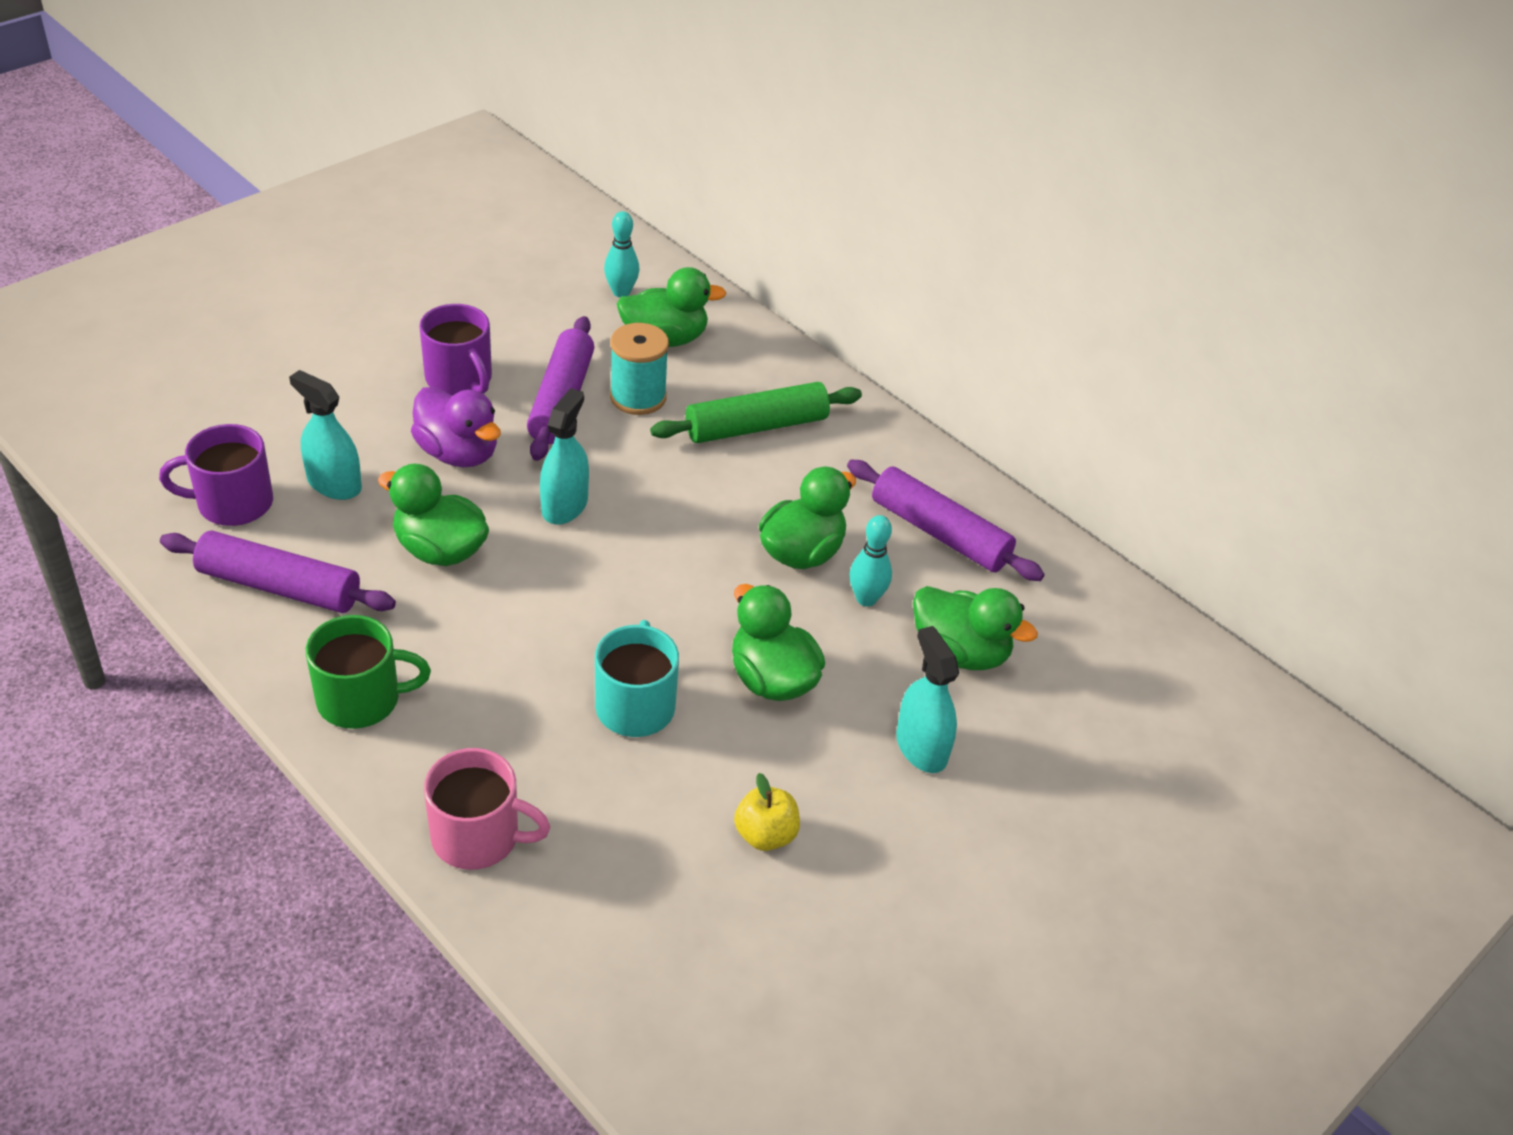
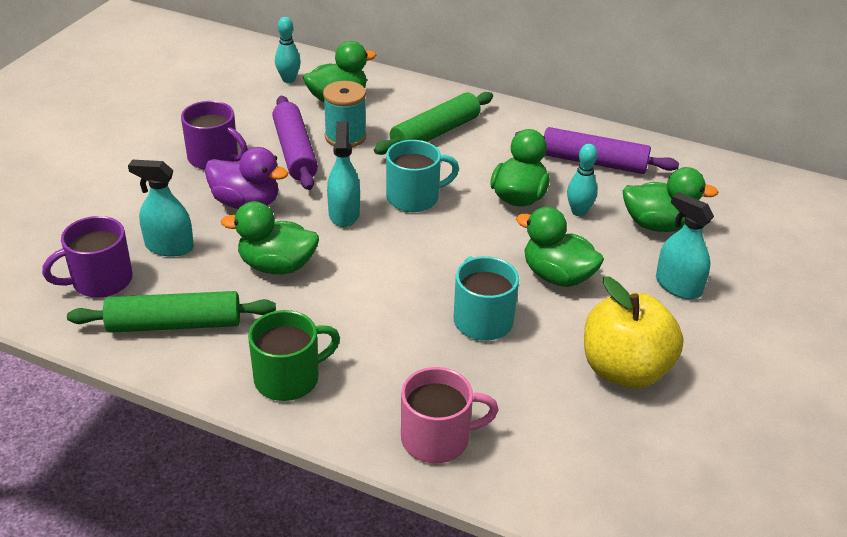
camera: 20 degrees left, 5 degrees down
(279, 587) = (174, 324): purple rolling pin -> green rolling pin
(667, 511) = (414, 197): none -> turquoise mug
(765, 835) = (624, 370): yellow apple -> yellow apple, size x1.99

